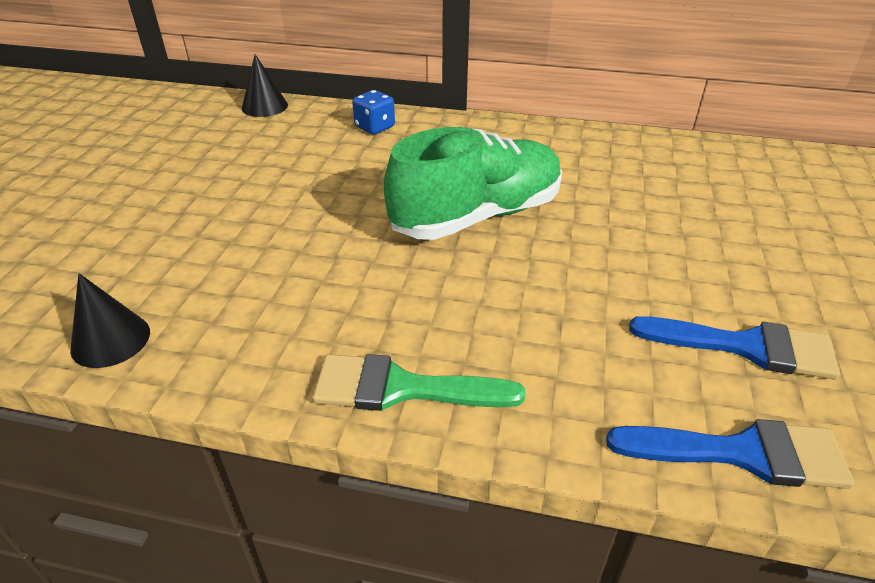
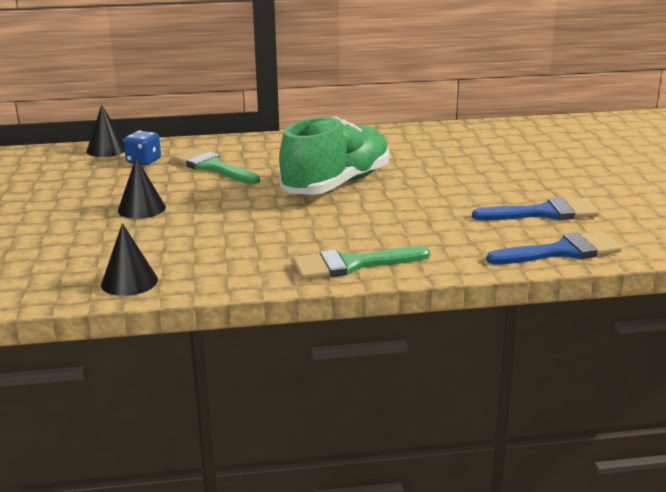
camera: 20 degrees left, 15 degrees down
(227, 207) = (141, 208): none -> black cone
(352, 155) = (213, 167): none -> green brush
(375, 127) = (215, 149): blue dice -> blue dice (144, 161)

